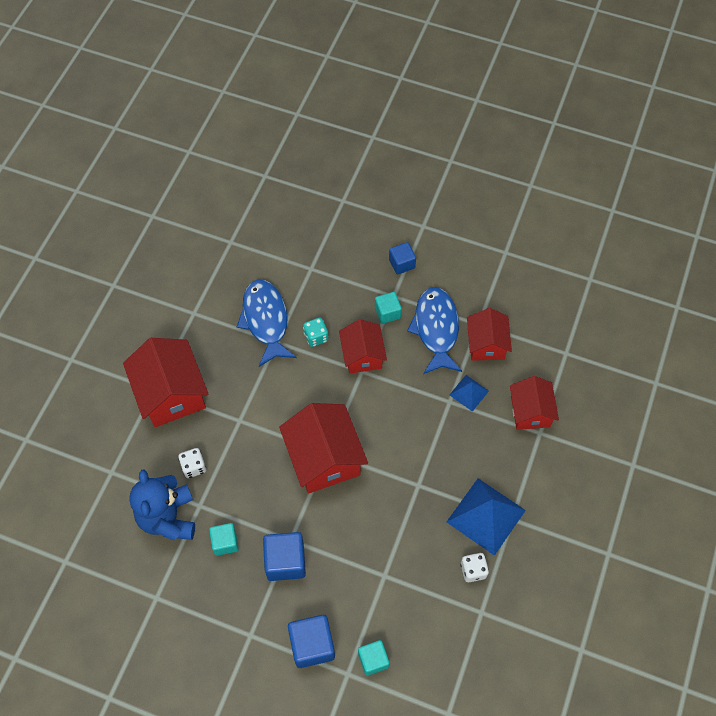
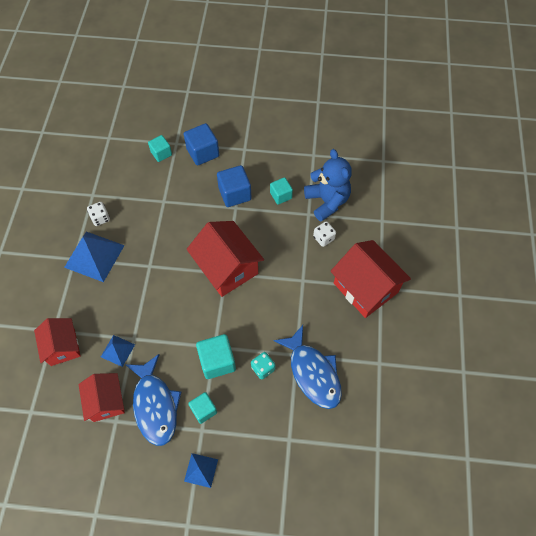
camera: 165 degrees right, 0 degrees up
(362, 355) = (217, 361): red house -> turquoise cube
(402, 264) = (201, 470): blue cube -> blue pyramid

